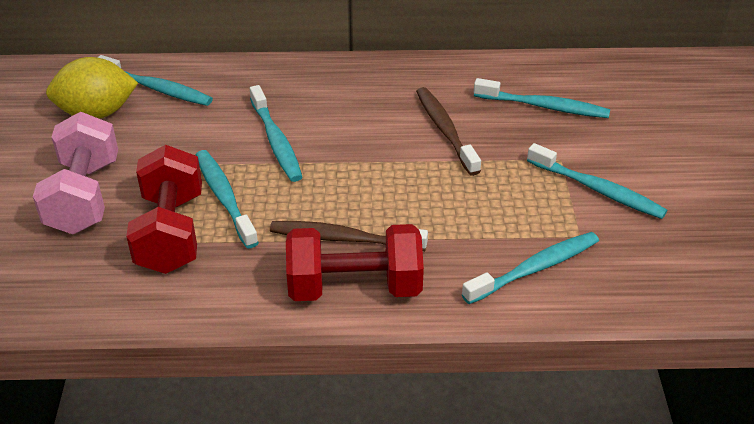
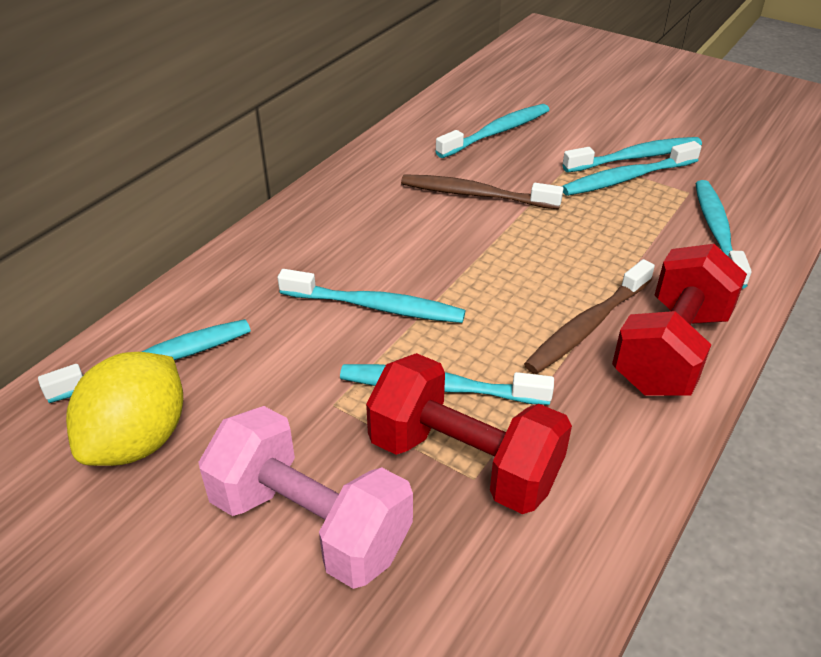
camera: 55 degrees left, 0 degrees up
(558, 195) = (627, 178): none -> turquoise toothbrush

